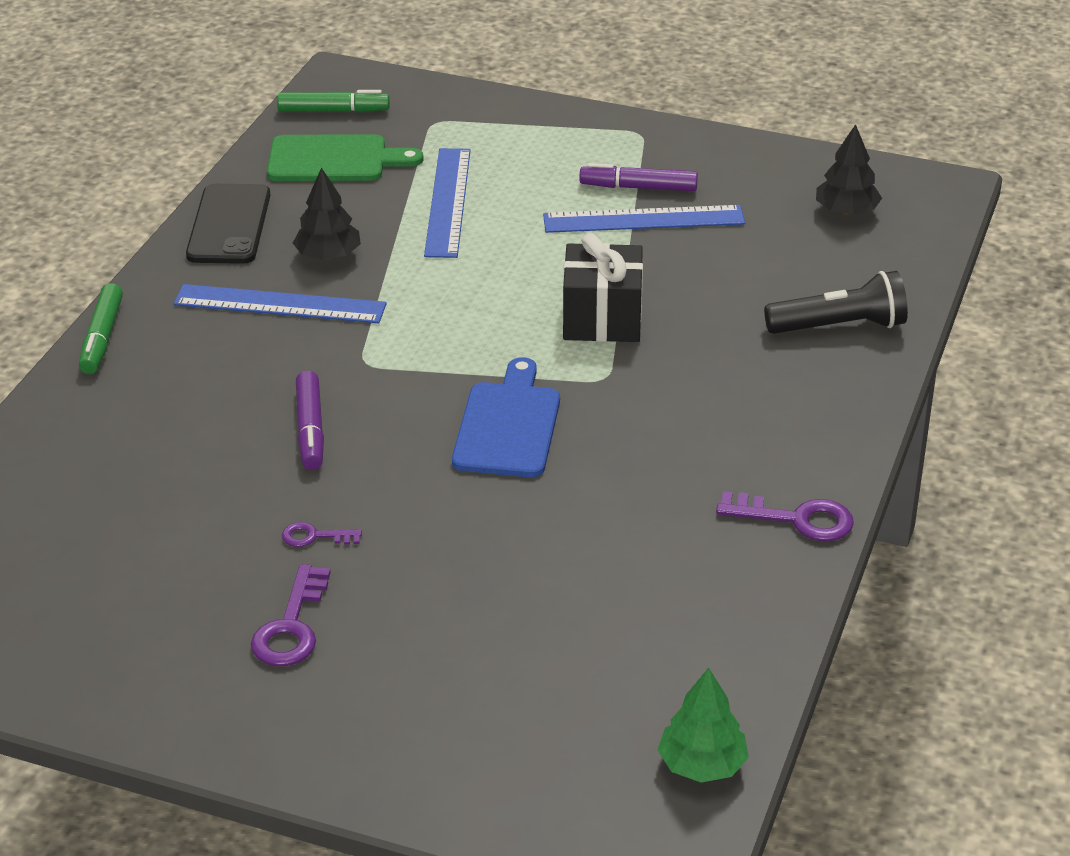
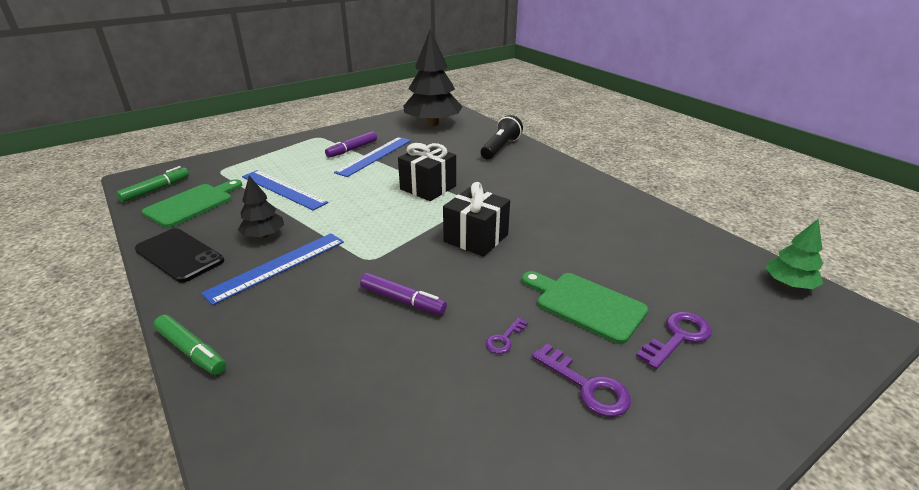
camera: 55 degrees left, 5 degrees down
(447, 579) = (586, 305): none -> green cutting board
(508, 425) = (476, 238): blue cutting board -> black gift
(796, 519) = (617, 198): purple key -> purple key (678, 337)
(846, 211) = (433, 124): black tree -> black tree, size x2.00

